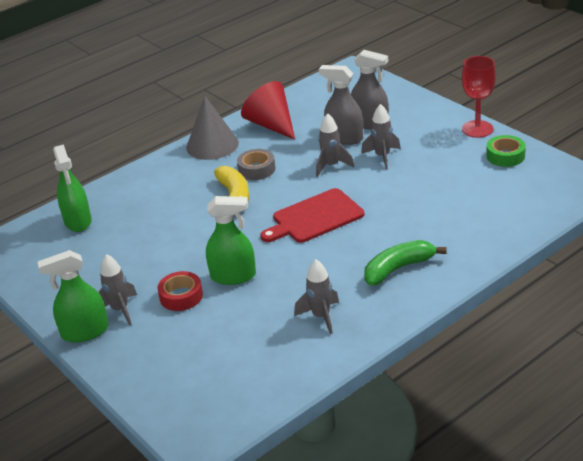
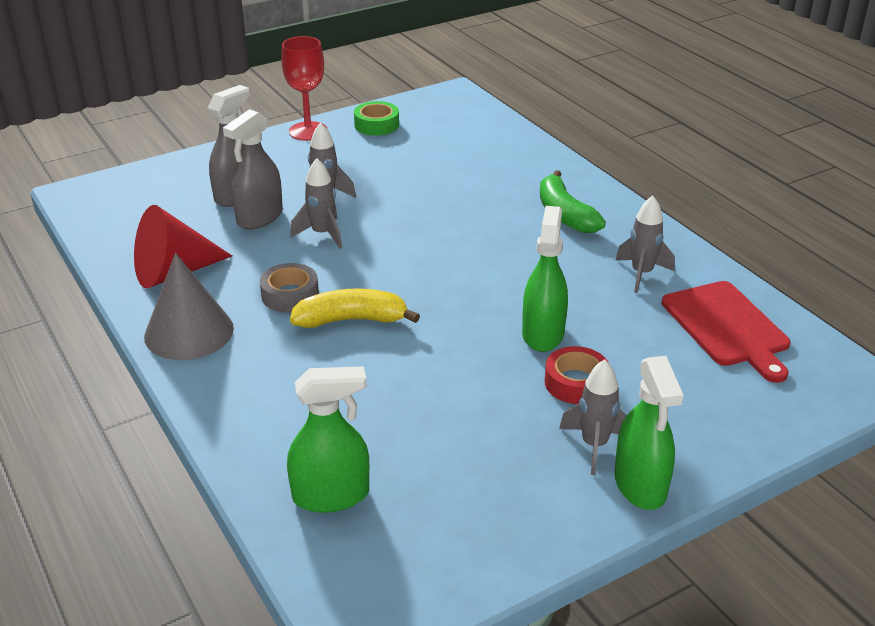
camera: 85 degrees left, 0 degrees up
(315, 217) = (437, 258): red cutting board -> red cutting board (727, 327)

